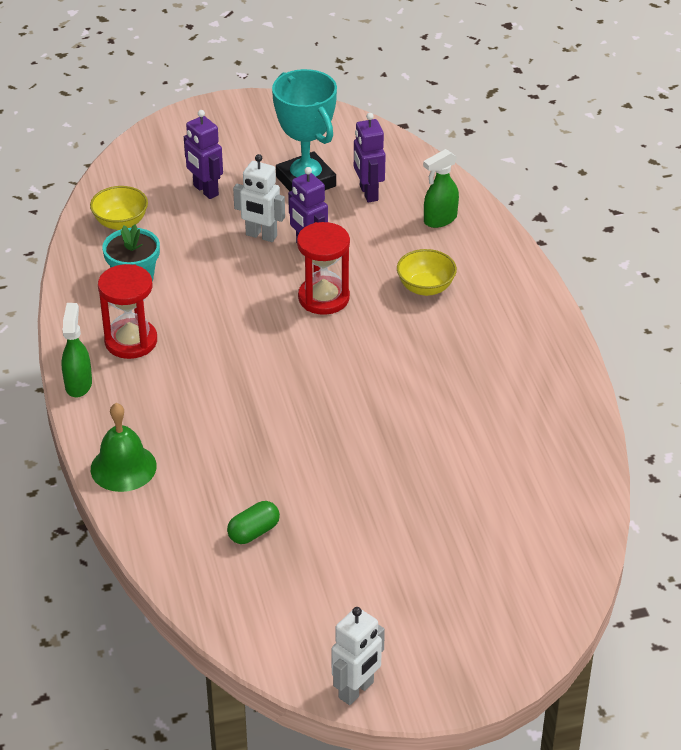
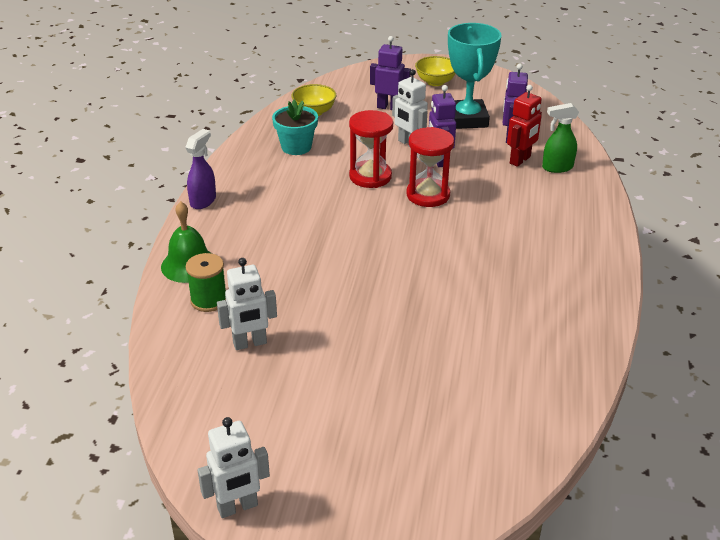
camera: 25 degrees right, 5 degrees down
(78, 384) = (203, 201): green spray bottle -> purple spray bottle
(131, 341) = (262, 184): red hourglass -> red hourglass (370, 176)
(176, 500) = (209, 300): none -> green spool
(205, 190) = (389, 107): purple robot -> purple robot turned 120 degrees clockwise
(253, 532) = (250, 343): green capsule -> white robot
(396, 221) = (520, 160): none -> red robot
(425, 287) = (515, 209): yellow bowl -> yellow bowl (435, 82)

